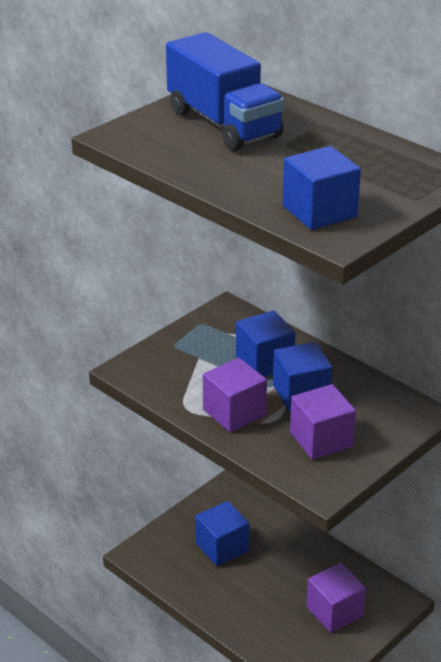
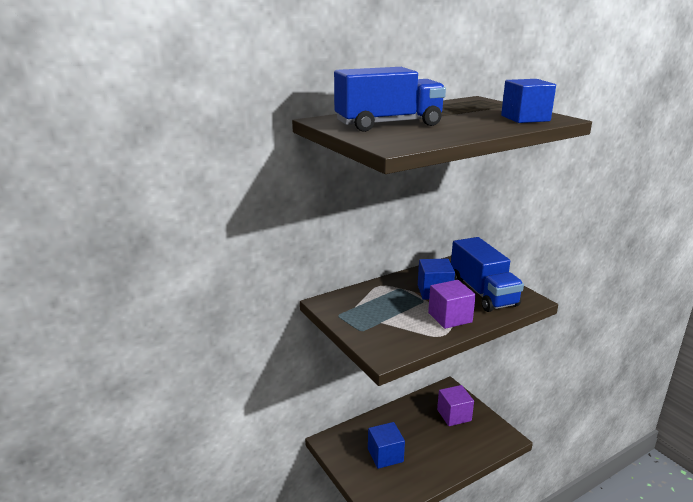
camera: 75 degrees left, 10 degrees down
(264, 362) = (395, 298): blue cube -> none
(321, 439) = (483, 293): purple cube -> blue truck

